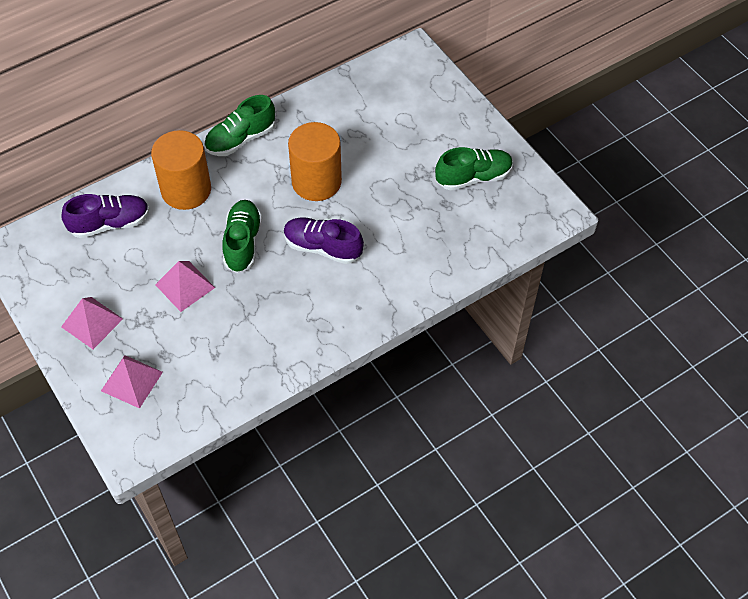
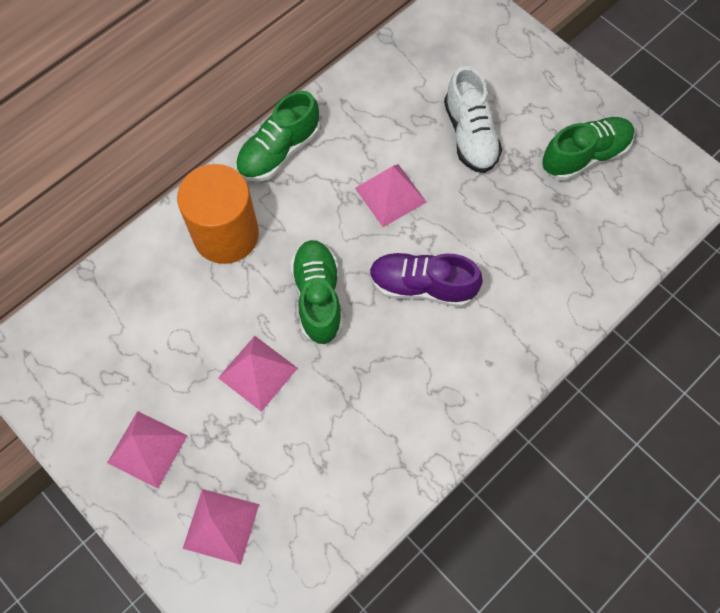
camera: 10 degrees left, 10 degrees up
(110, 223) = (138, 300): purple shoe -> none
(316, 181) = (390, 195): orange cylinder -> pink pyramid
(389, 149) = (470, 135): none -> white shoe

